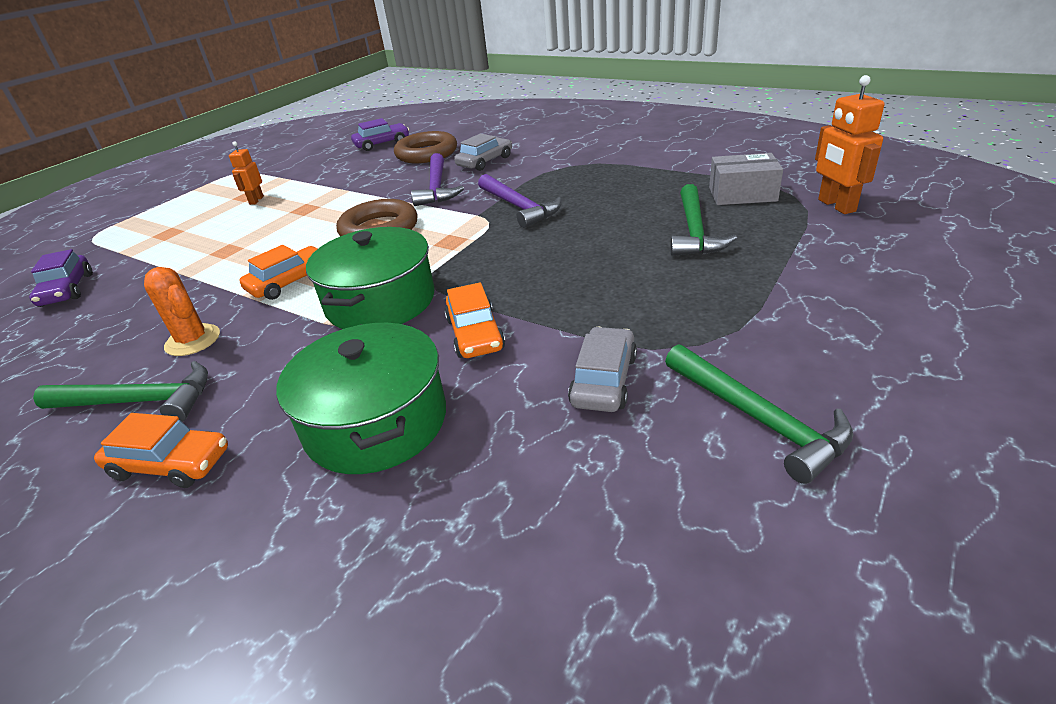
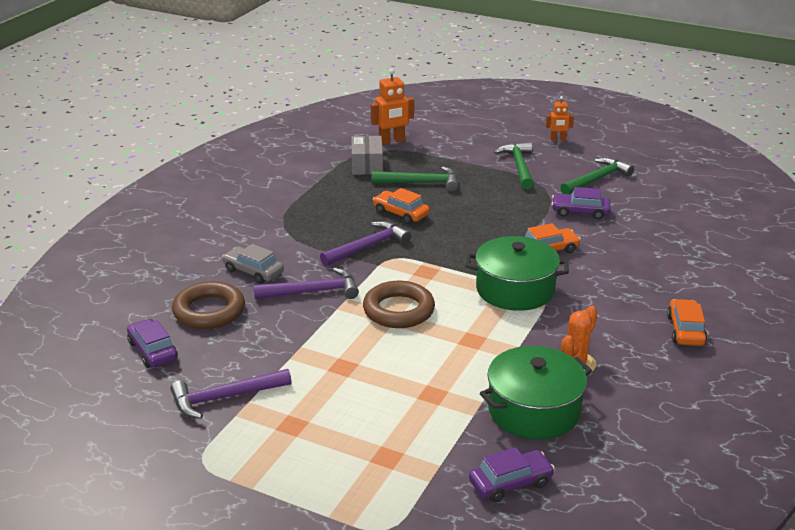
camera: 100 degrees left, 5 degrees down
(139, 401) = (644, 363): green hammer -> green hammer (519, 166)
(256, 200) = (308, 412): orange robot -> orange robot (558, 139)
(290, 282) = (490, 338): orange car -> orange car (401, 213)
(303, 171) = (225, 397): none -> purple hammer
(376, 422) = (631, 271): green pot -> green pot (534, 410)
(604, 380) = (580, 212): grey car -> purple car

